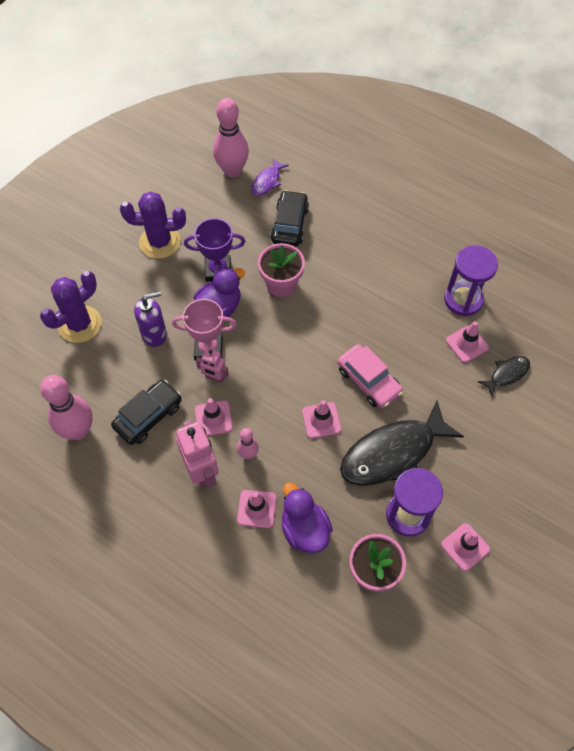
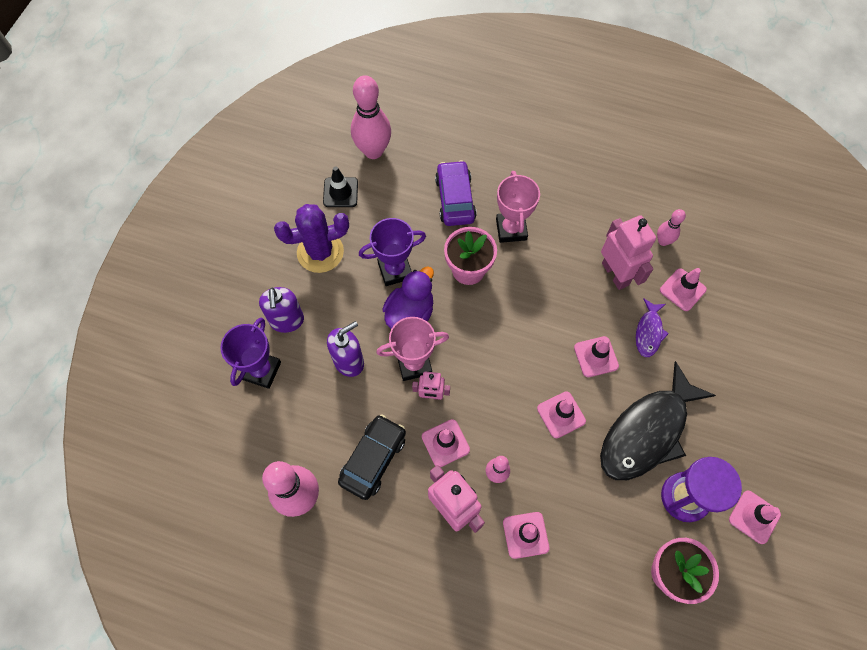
camera: 15 degrees left, 5 degrees up
(80, 324) = (261, 370): purple cactus -> purple trophy
(114, 290) = (287, 321): none -> purple soap dispenser
(193, 198) = (340, 192): none -> black traffic cone
(267, 181) = (415, 155): purple fish -> purple fish (649, 332)
(289, 224) = (455, 199): black car -> purple car
(304, 529) = (583, 544): purple duck -> none
(330, 260) = (511, 229): none -> pink trophy
(369, 381) = (596, 357): pink car -> pink traffic cone
(410, 317) = (615, 274): none -> pink robot
(463, 299) = (663, 241): purple hourglass -> pink bowling pin
(506, 374) = (733, 313): black fish -> none

